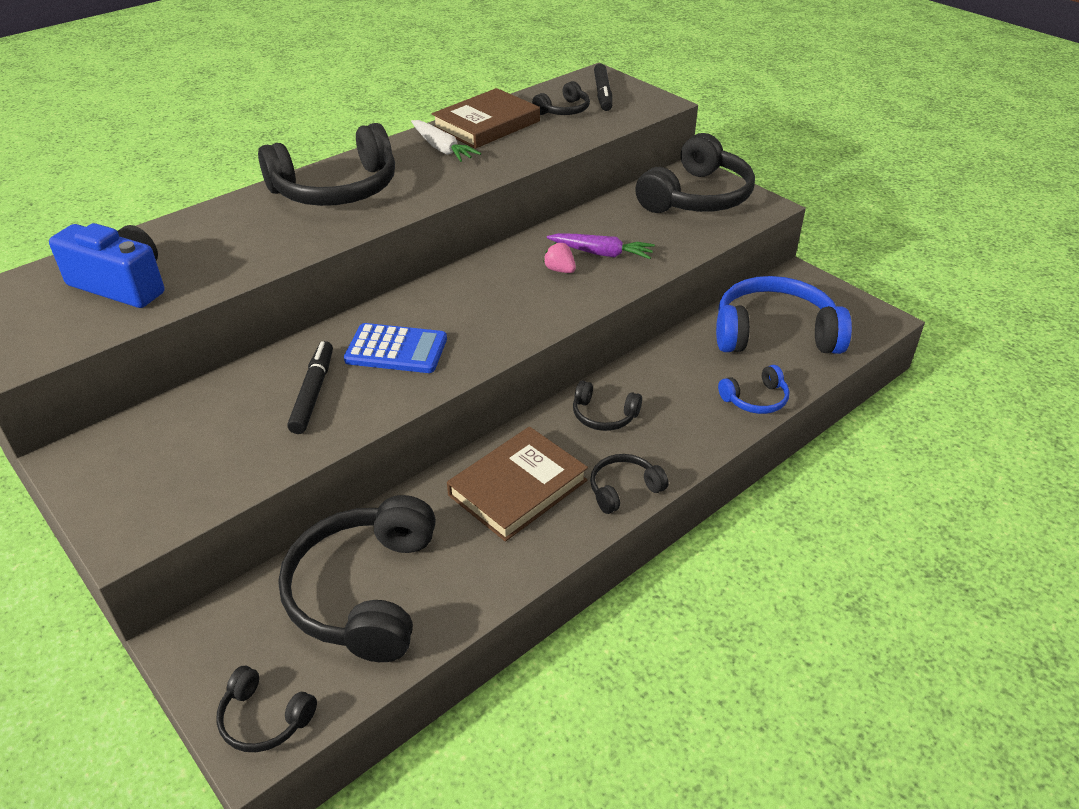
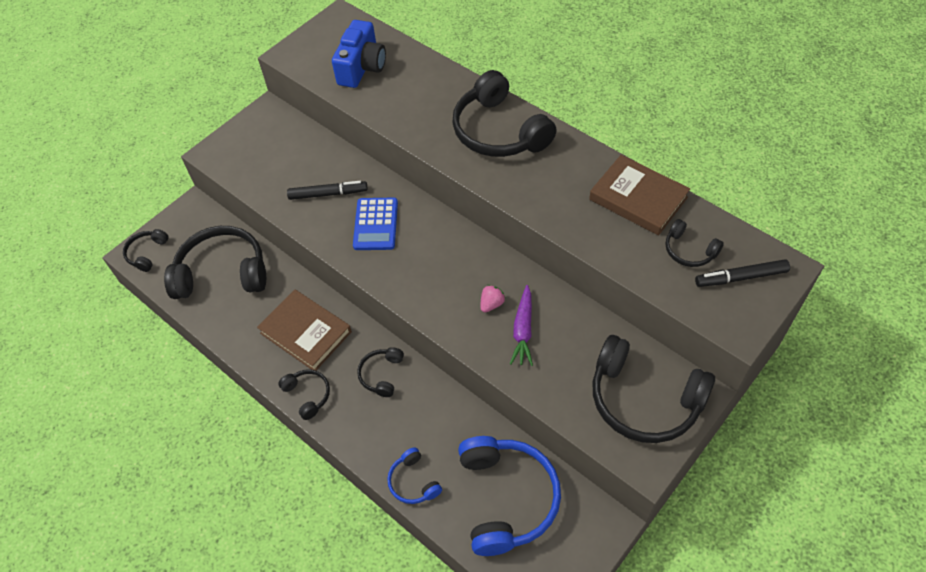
camera: 85 degrees right, 15 degrees up
(442, 149) = (582, 178): white carrot -> none

